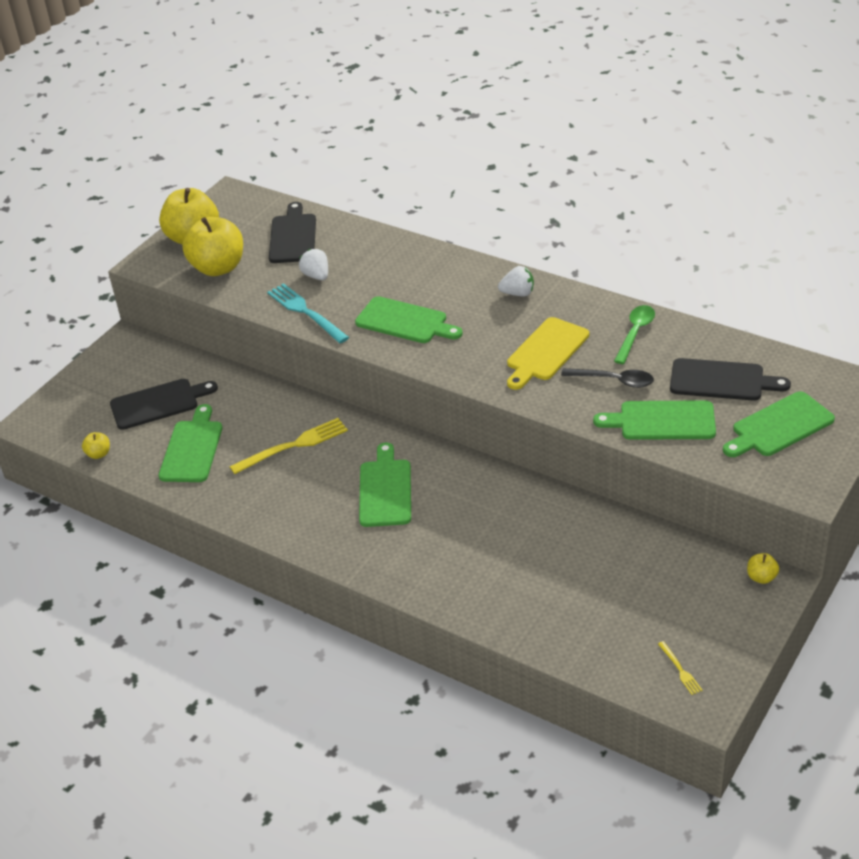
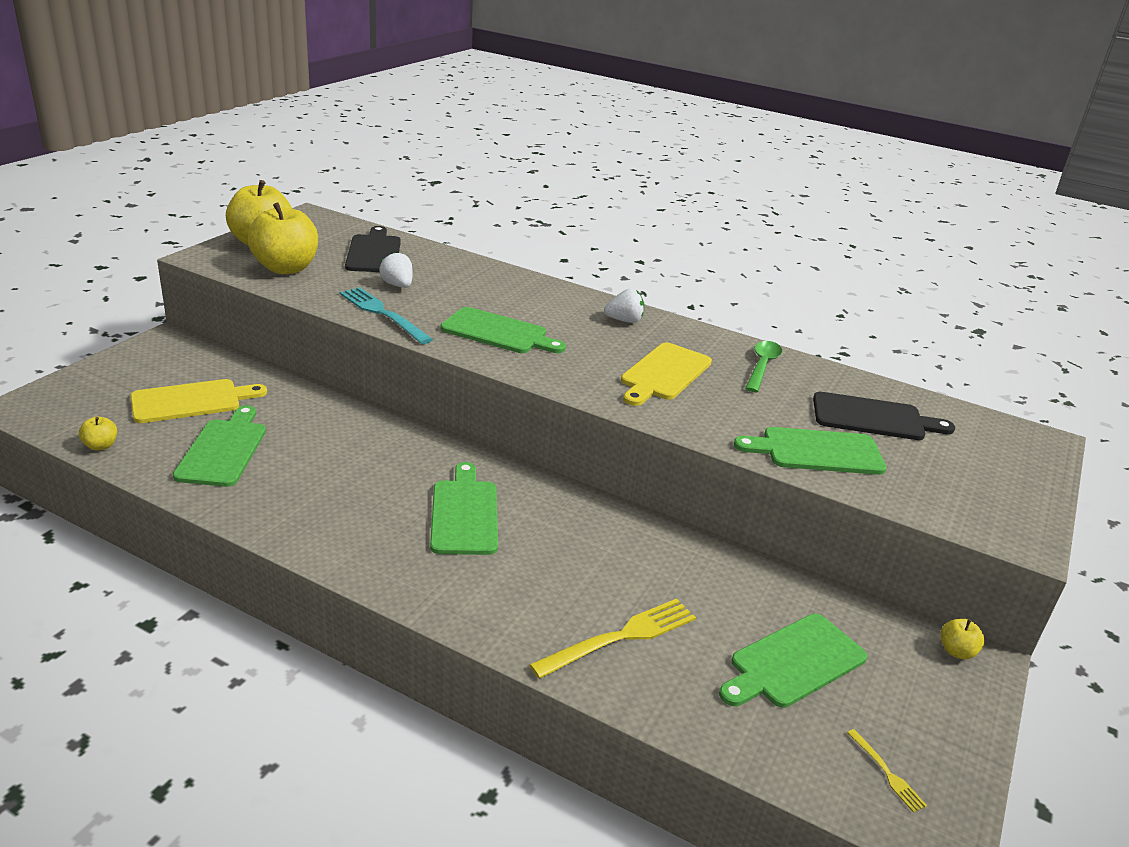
camera: 10 degrees left, 10 degrees down
(158, 403) = (191, 401): black cutting board -> yellow cutting board
(293, 445) = (352, 457): yellow fork -> yellow fork (621, 637)
(614, 380) = (749, 407): black spoon -> none
(779, 426) = (957, 468): green cutting board -> green cutting board (794, 662)

